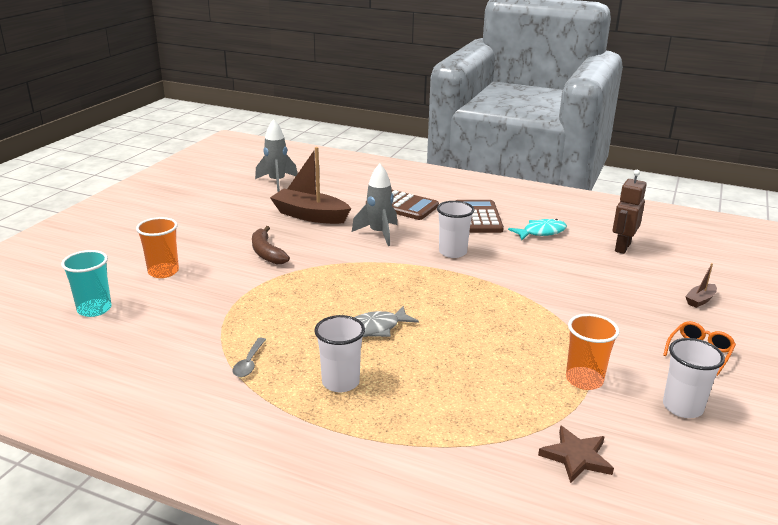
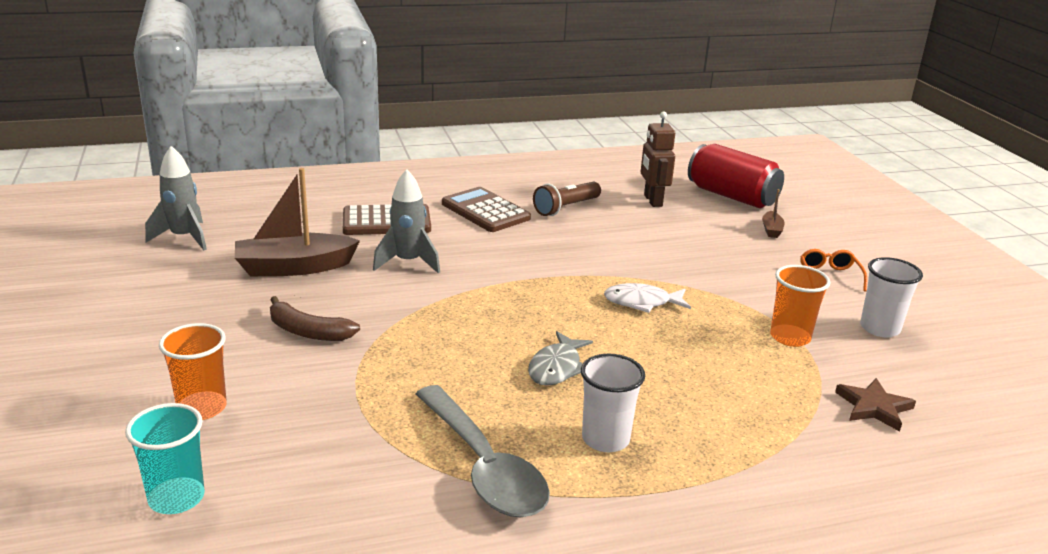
camera: 40 degrees left, 0 degrees up
(249, 363) = (484, 466): grey spoon -> grey spoon, size x2.40
(452, 252) = (514, 257): white cup -> none
(500, 312) = (642, 302): none -> white fish
(541, 232) = (566, 208): turquoise fish -> brown flashlight
(703, 264) = (732, 196): none -> red can

